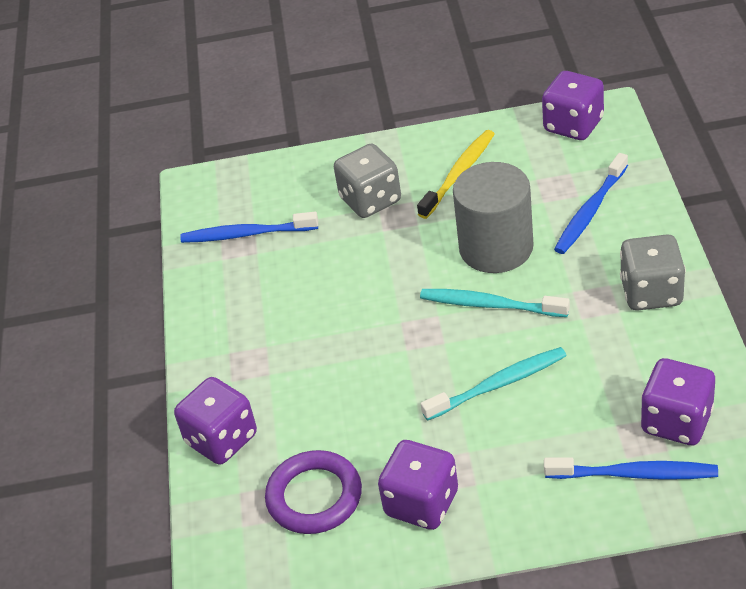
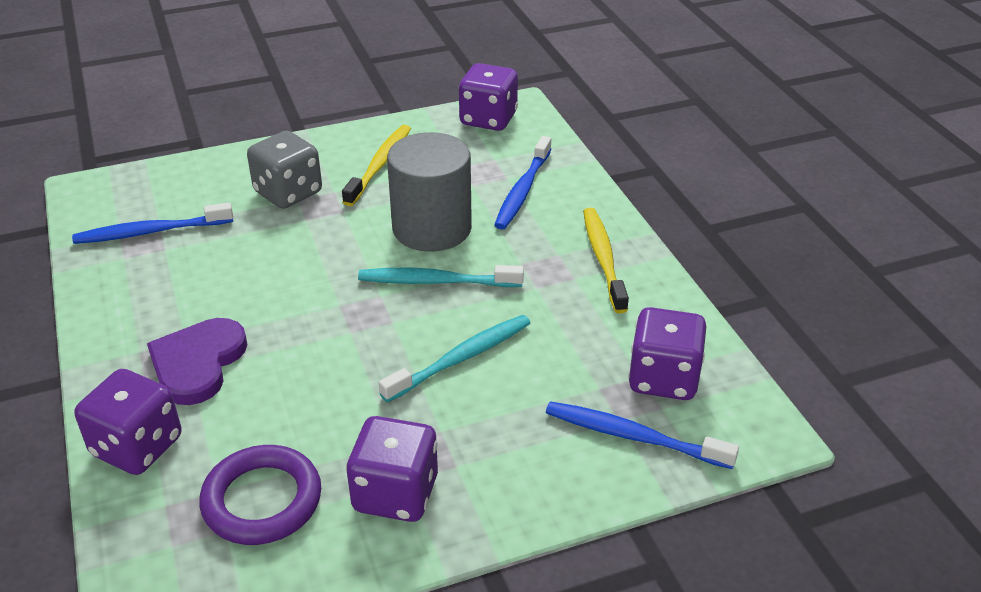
camera: 20 degrees left, 5 degrees down
(275, 368) = (198, 363): none -> purple heart
(635, 474) = (633, 436): blue toothbrush -> blue toothbrush turned 150 degrees counterclockwise
(651, 292) = (603, 258): grey dice -> yellow toothbrush

